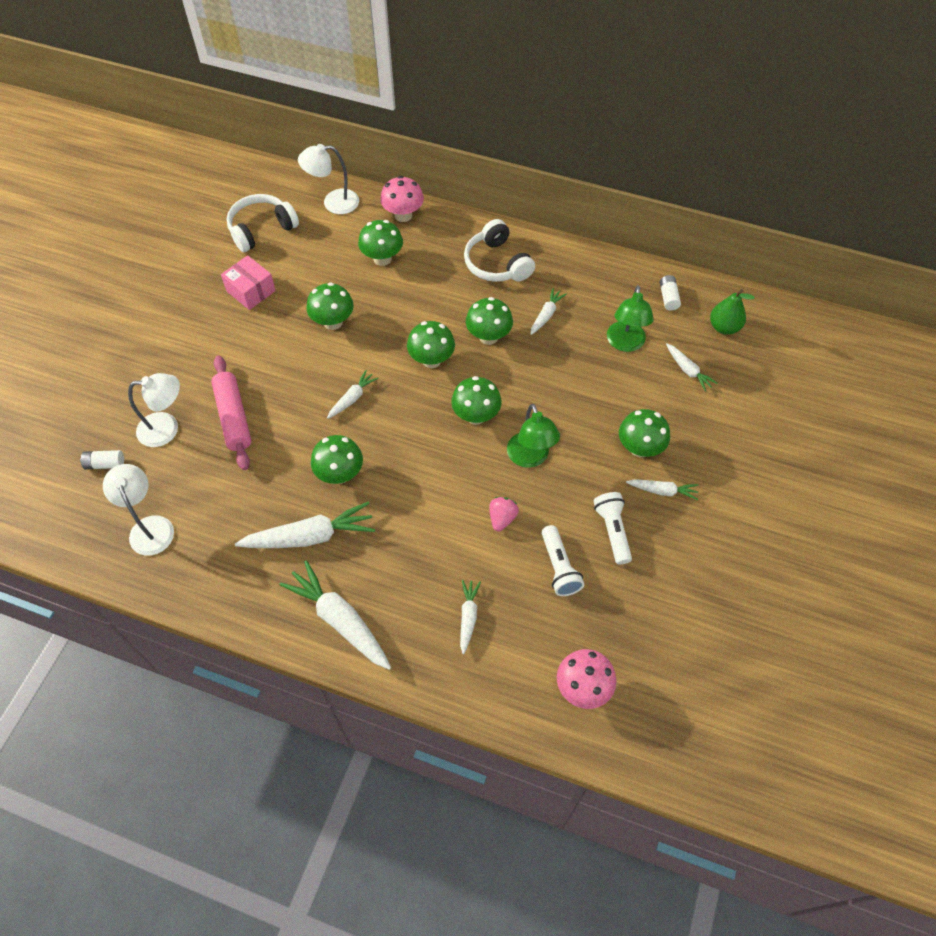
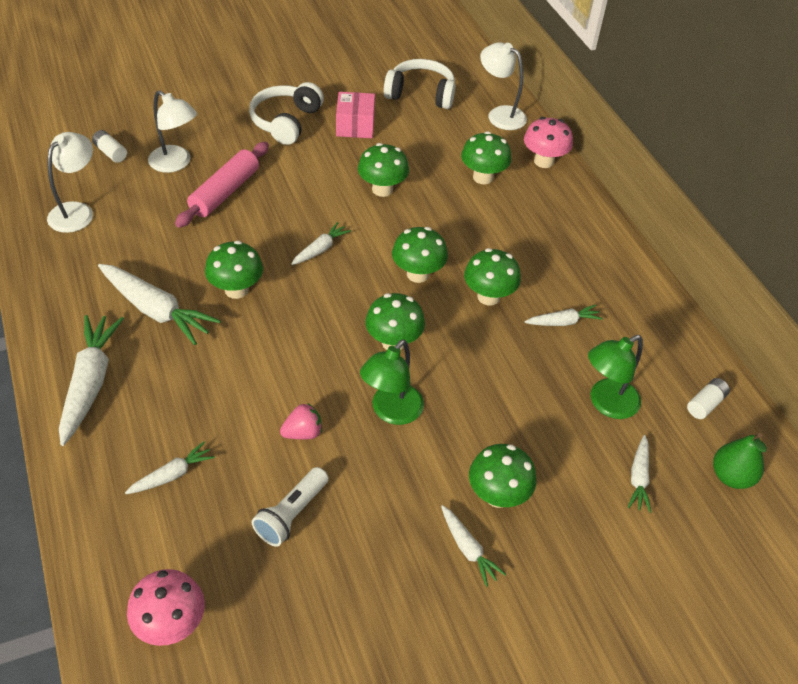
camera: 45 degrees right, 10 degrees down
(352, 398) = (320, 249): white carrot -> white carrot turned 45 degrees counterclockwise
(497, 263) = (574, 252): white headphones -> white headphones (286, 122)
(612, 531) = (376, 534): white flashlight -> none

